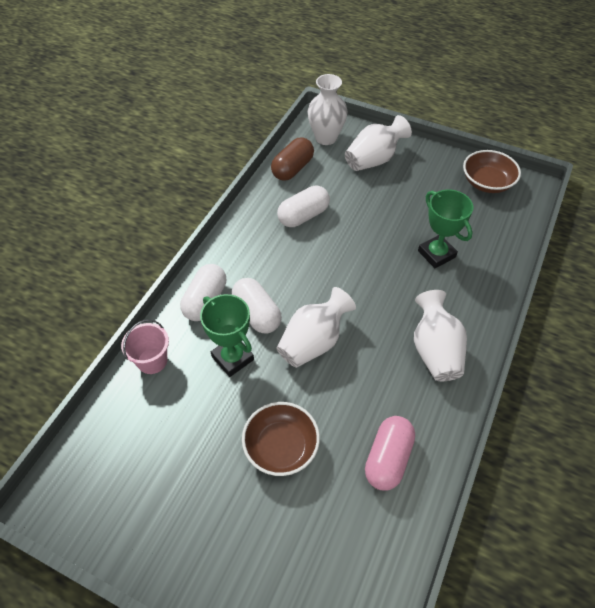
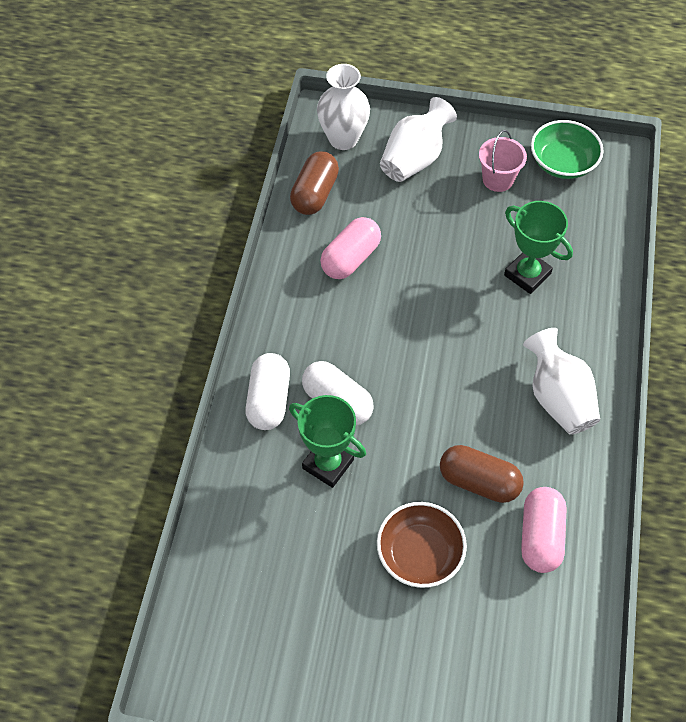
camera: 15 degrees left, 5 degrees up
(152, 361) = (233, 491): pink bucket -> pink bucket (498, 179)
(303, 216) = (350, 258): white capsule -> pink capsule
(313, 342) = (416, 421): white vase -> none
(349, 401) = (479, 481): none -> brown capsule
(487, 182) = (562, 163): brown bowl -> green bowl

